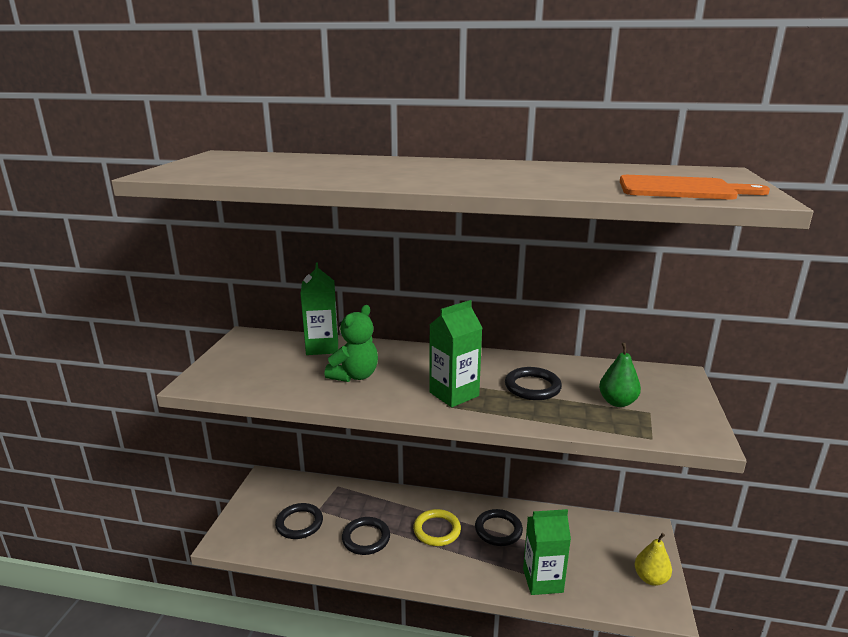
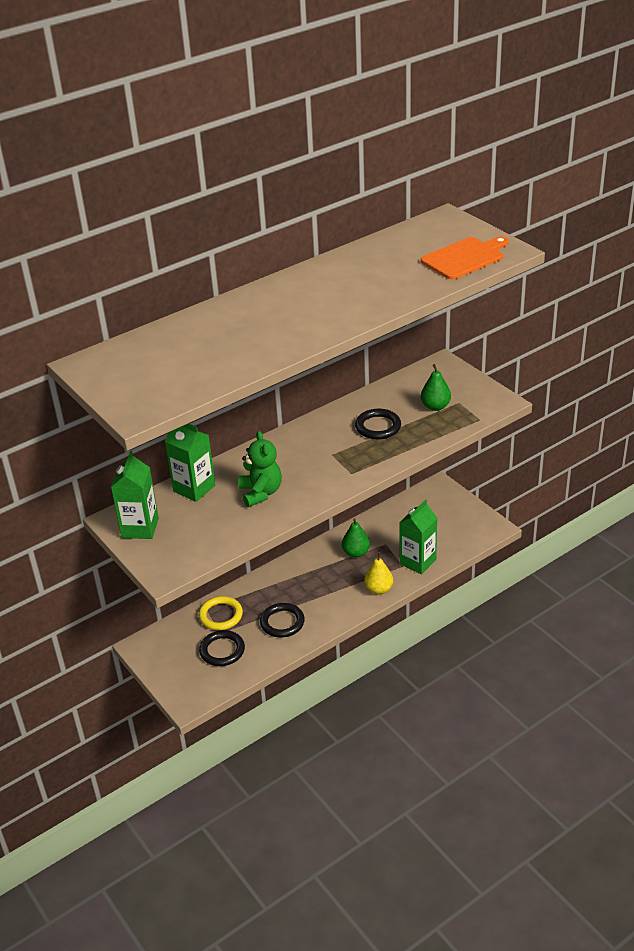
camera: 45 degrees left, 15 degrees up
(437, 530) = (319, 582): yellow ring -> yellow ring (221, 615)
(454, 394) = (343, 462): green carton -> green carton (140, 528)
(498, 530) = (356, 553): black ring -> green pear
(650, 578) = (469, 516): yellow pear -> yellow pear (379, 589)

